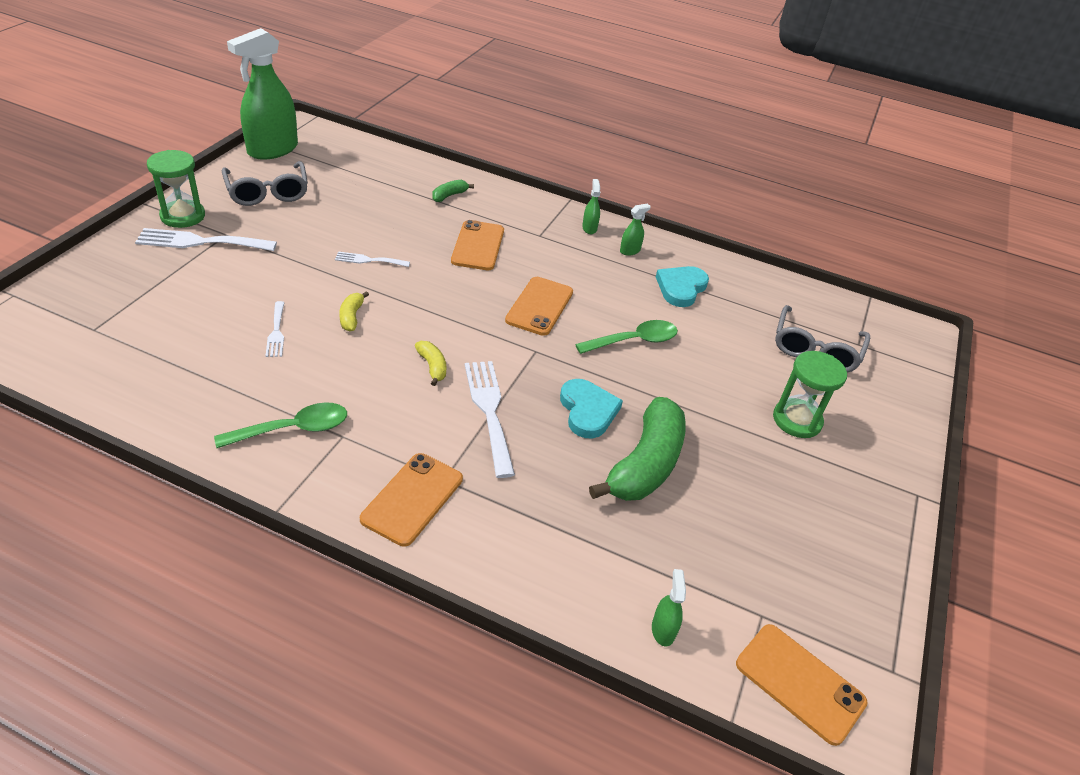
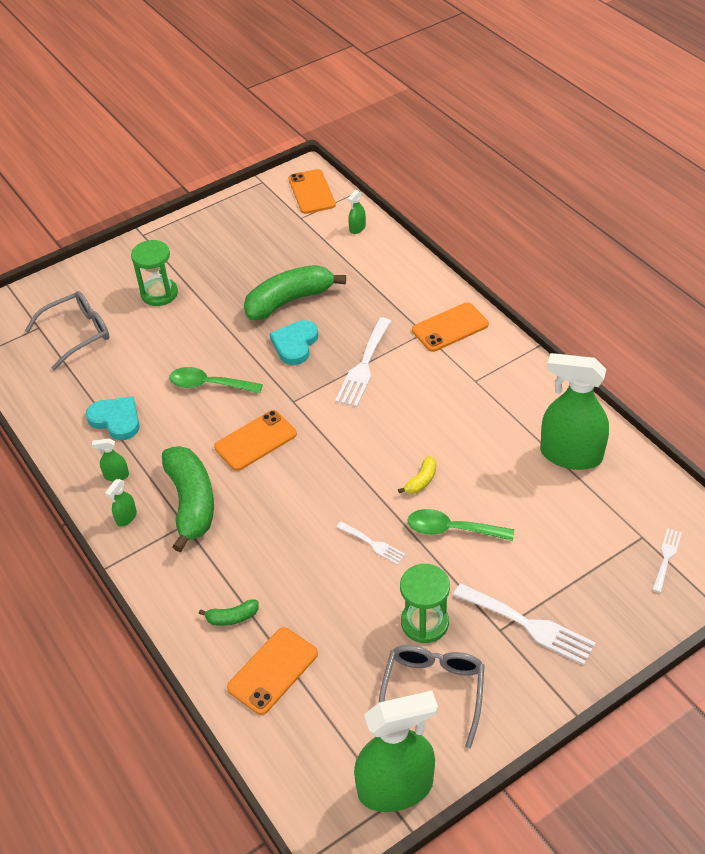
camera: 140 degrees left, 5 degrees up
(183, 216) = (538, 676): green hourglass -> green hourglass (424, 622)
(191, 385) = (570, 455): none -> green spray bottle
(276, 332) = (490, 484): white fork -> white fork (666, 557)
(293, 429) = (507, 395): green spoon -> green spoon (452, 529)
(432, 366) = (382, 413): yellow banana -> none
(478, 246) = (256, 529): orange phone -> orange phone (272, 670)
(549, 249) = (191, 503): none -> green banana
(681, 288) = (116, 420): turquoise heart -> turquoise heart turned 120 degrees counterclockwise

